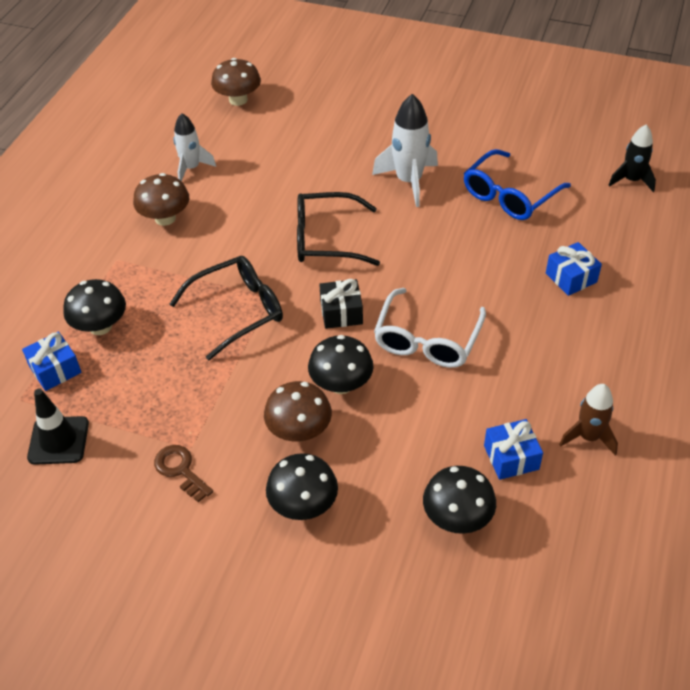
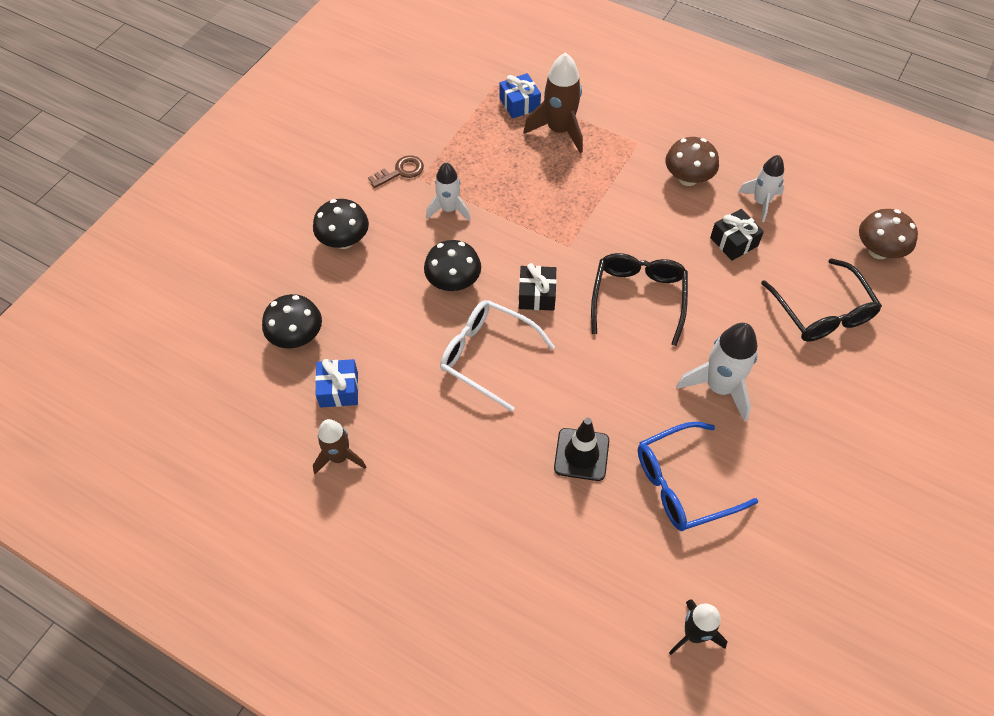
camera: 100 degrees right, 10 degrees up
(58, 440) = (450, 105): black traffic cone -> black traffic cone (581, 454)
(100, 326) = (559, 130): black mushroom -> brown rocket
(236, 408) = (449, 209): none -> white rocket
(237, 311) = (556, 220): black glasses -> black glasses (822, 311)
(244, 182) = (734, 242): none -> black gift
(299, 431) = (413, 247): brown mushroom -> none
(510, 195) = (683, 484): blue glasses -> blue glasses turned 75 degrees counterclockwise
(571, 277) = (540, 507): blue gift -> none

